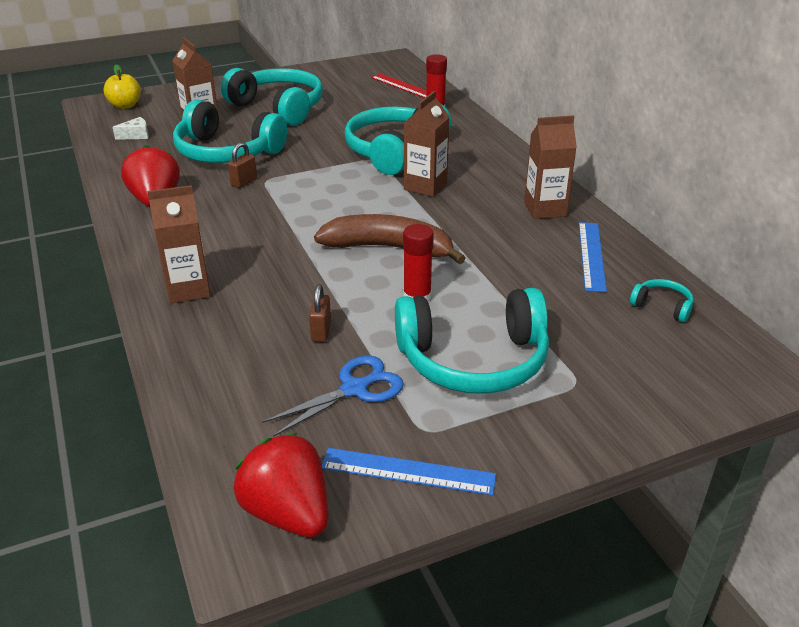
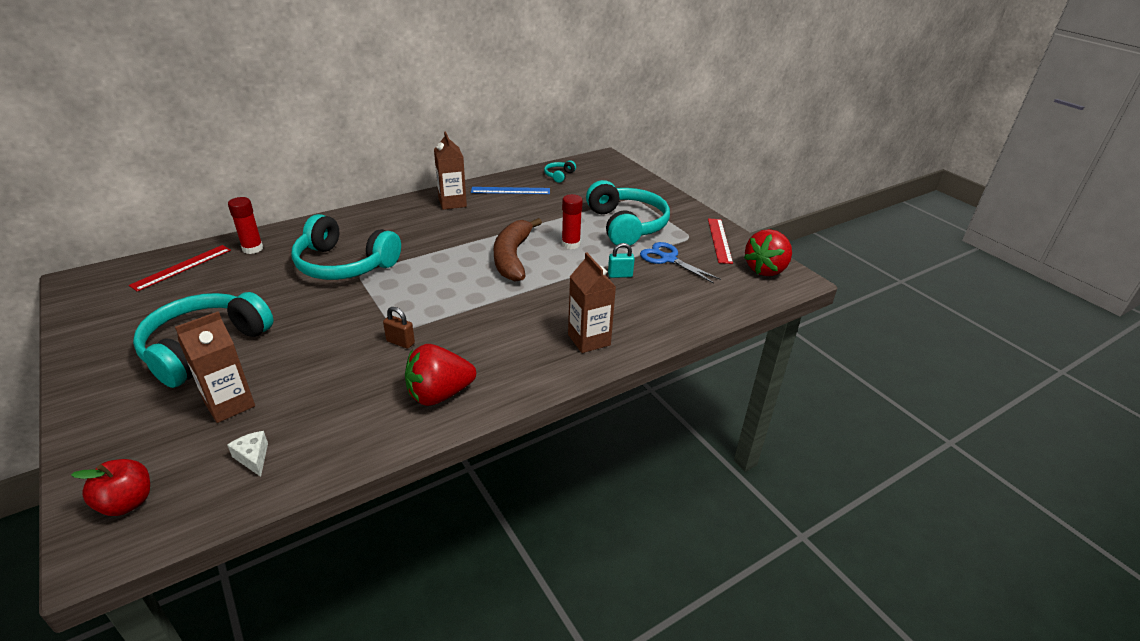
camera: 100 degrees left, 0 degrees up
(125, 106) = (127, 502): yellow apple -> red apple
(226, 152) = (326, 366): turquoise headphones -> none
(321, 332) = (620, 275): brown padlock -> turquoise padlock
(408, 471) = (719, 240): blue ruler -> red ruler
(425, 186) = (415, 247): brown carton -> none

